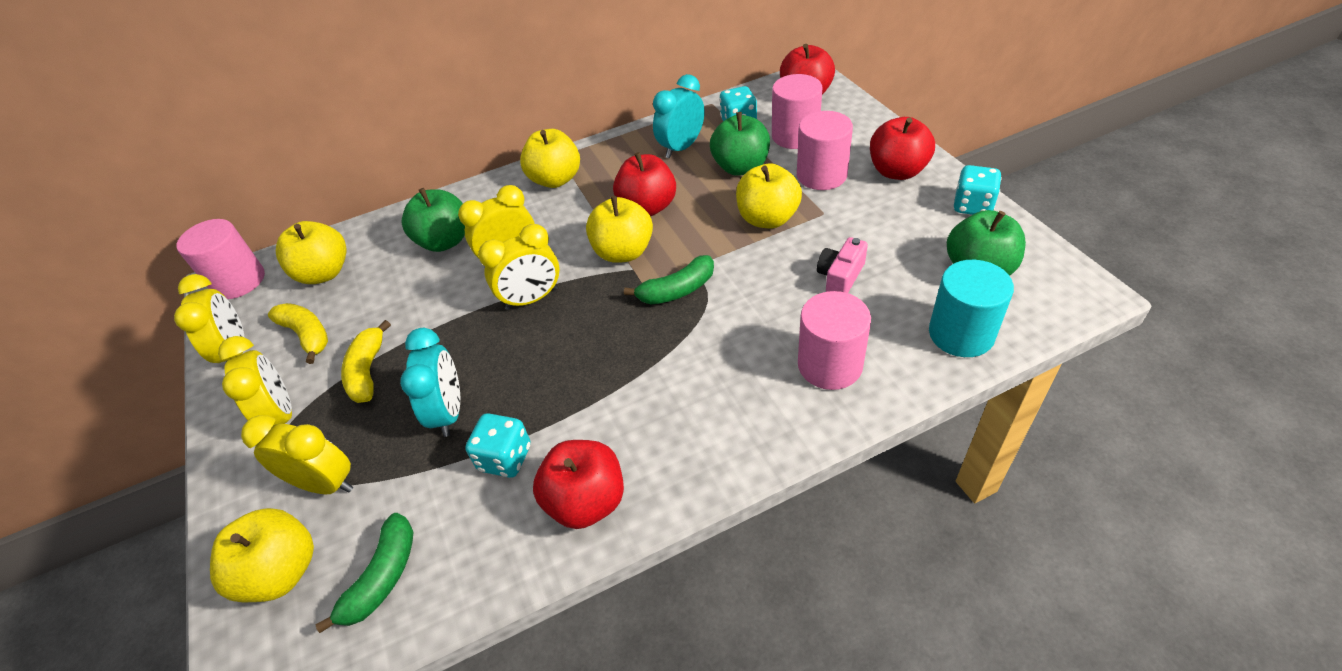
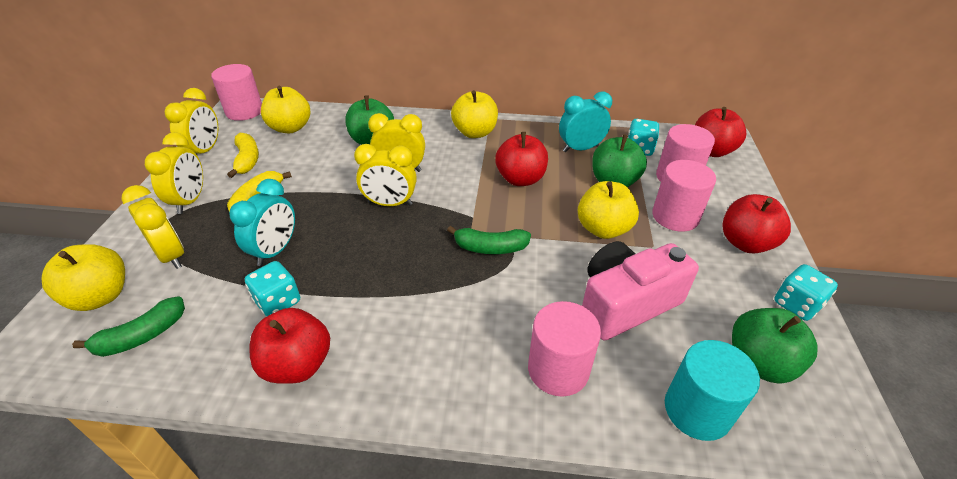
camera: 25 degrees right, 5 degrees down
(623, 252) = (476, 202): yellow apple -> none
(840, 277) = (626, 303): pink camera -> pink camera, size x1.96

